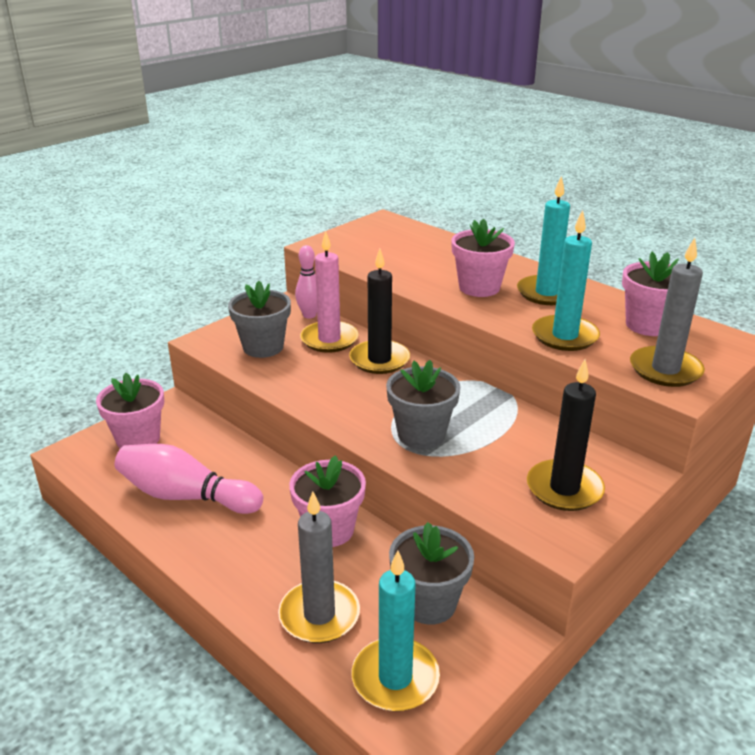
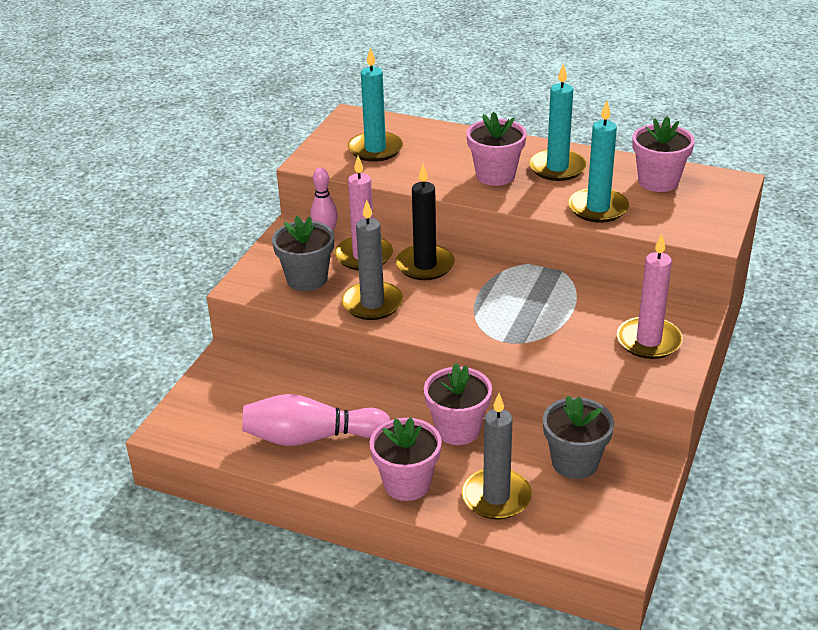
camera: 20 degrees left, 5 degrees up
(138, 439) = (222, 399): pink flower pot -> pink flower pot (407, 484)
(395, 678) = (583, 523): turquoise candle -> turquoise candle (375, 149)
(421, 434) = (509, 326): grey flower pot -> none
(564, 489) = (648, 341): black candle -> pink candle
(665, 370) = (693, 221): grey candle -> grey candle (372, 304)

